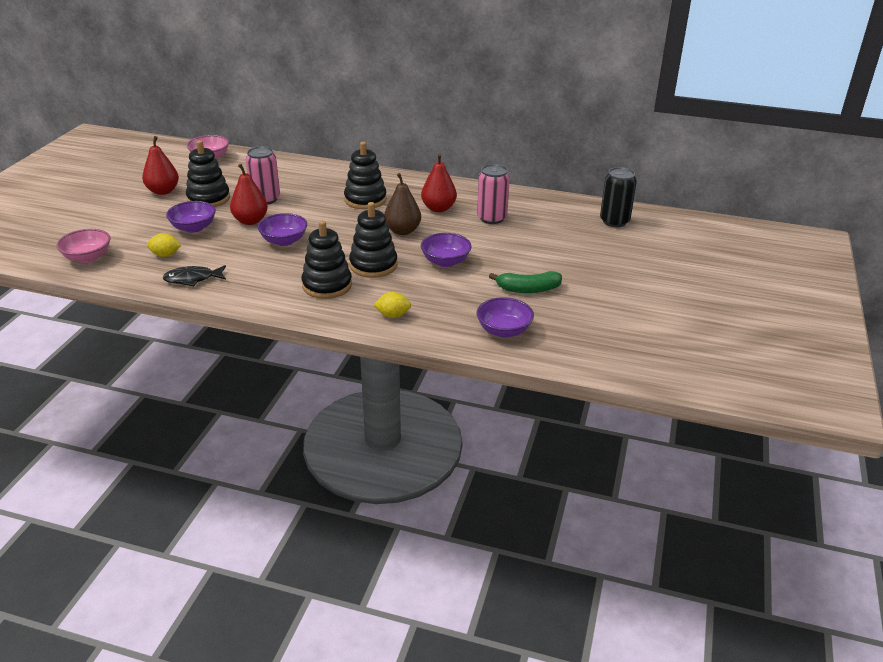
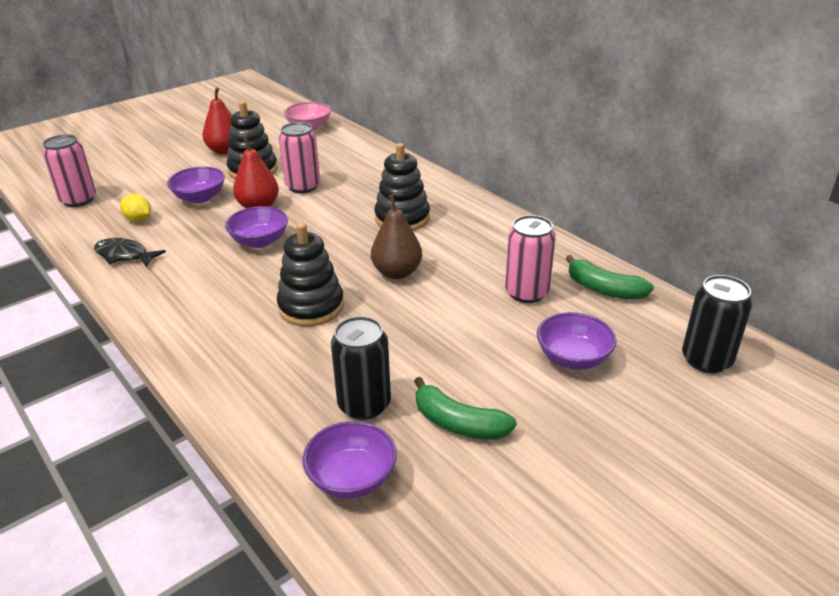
camera: 35 degrees right, 0 degrees up
(87, 257) = (78, 200): pink bowl -> pink can
(327, 285) = (232, 314): black stacking toy -> none
(393, 315) = (249, 387): yellow lemon -> none
(438, 208) = (473, 256): red pear -> none
(445, 261) = (399, 334): purple bowl -> purple bowl (573, 358)
(469, 299) = (364, 404): none -> black can
(531, 204) = (604, 289): none -> green banana

